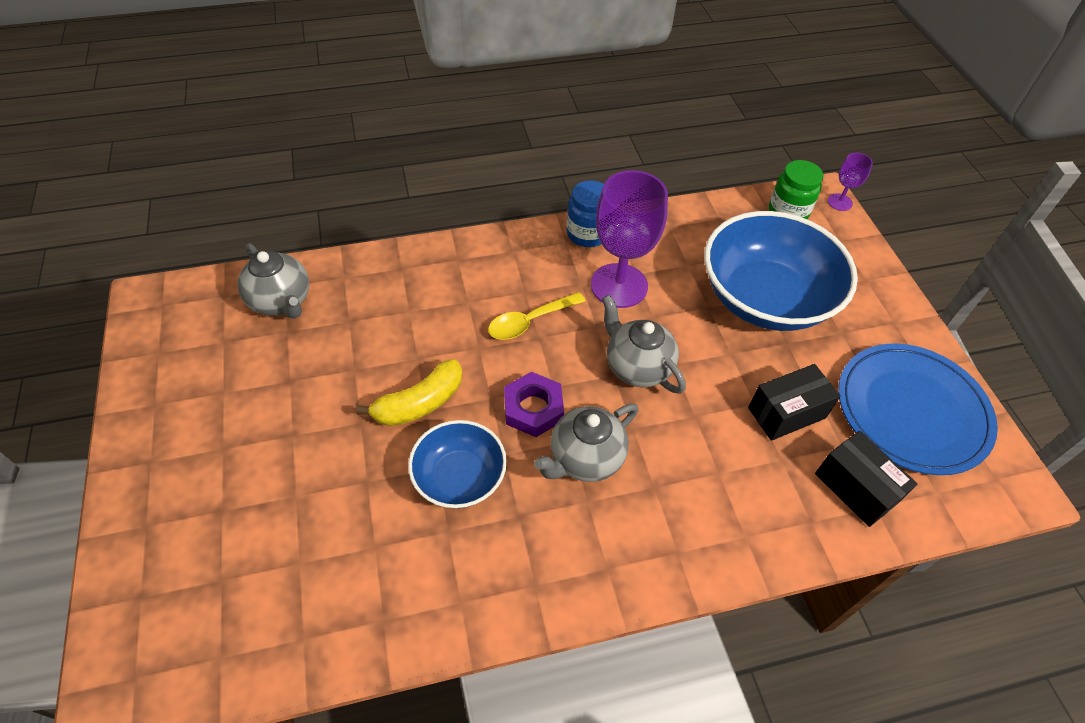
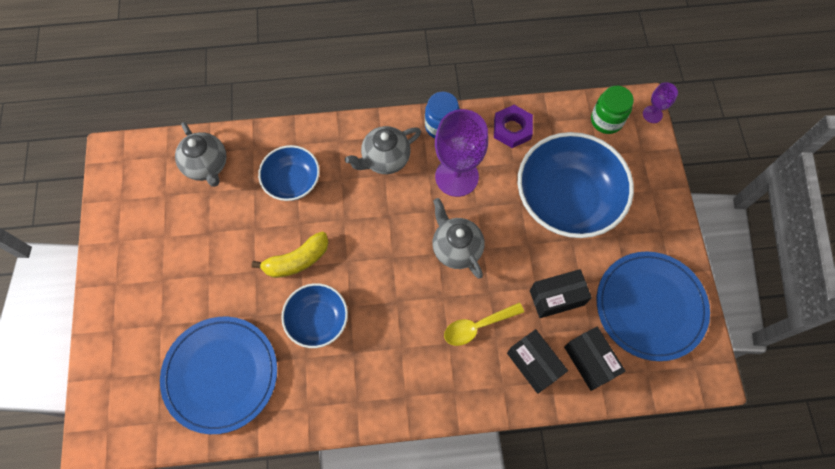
camera: 10 degrees right, 15 degrees up
(319, 571) = (221, 374): none -> blue plate
(402, 309) = (292, 181): none -> blue bowl
(530, 321) = (384, 201): yellow spoon -> yellow spoon (477, 326)
(533, 408) = (375, 273): purple nut -> purple nut (512, 129)
(585, 458) = (405, 316): grey teapot -> grey teapot (385, 159)
(780, 501) = (534, 364): none -> black box

